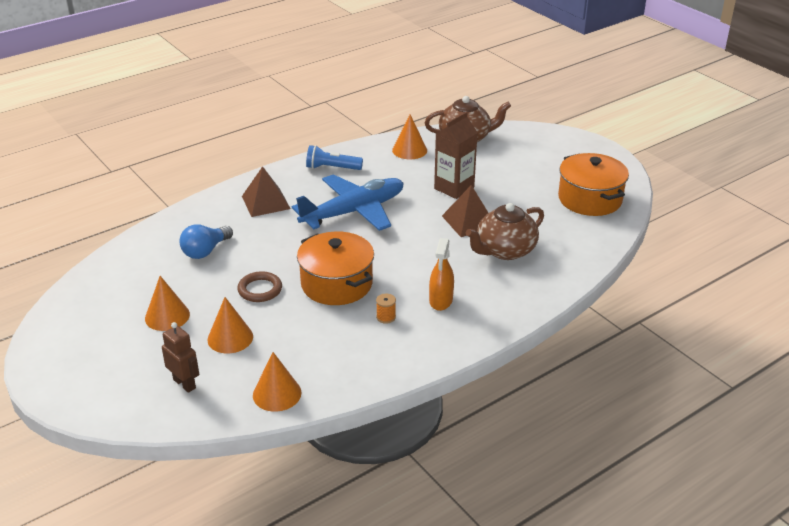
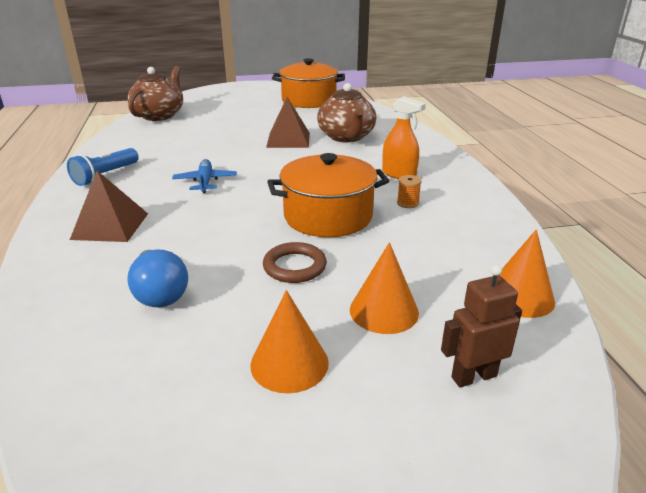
camera: 65 degrees left, 5 degrees down
(353, 212) = (205, 182): blue plane -> blue plane, size x0.47
(409, 150) = (138, 137): orange cone -> none
(454, 188) = (229, 134): brown carton -> none

